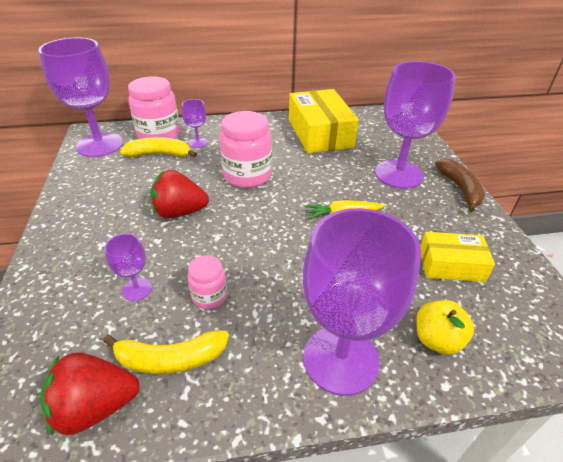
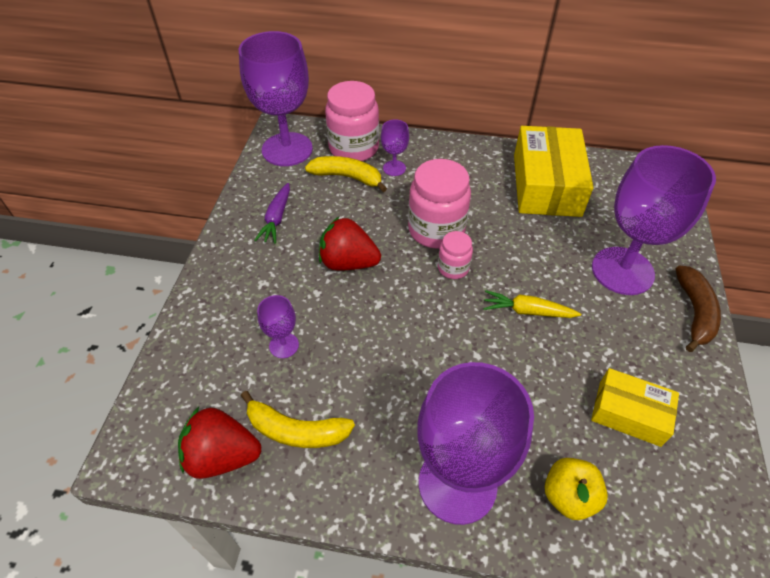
camera: 20 degrees right, 10 degrees up
(103, 194) = (276, 218): none -> purple carrot
(209, 296) = (350, 374): pink jar -> pink jar (453, 268)

